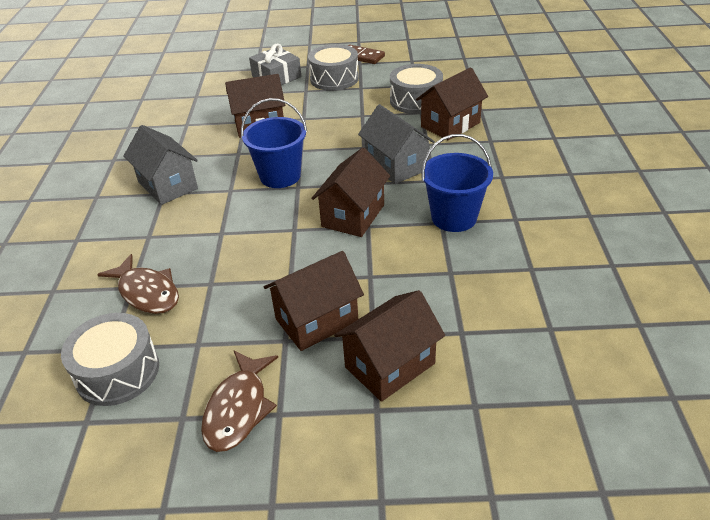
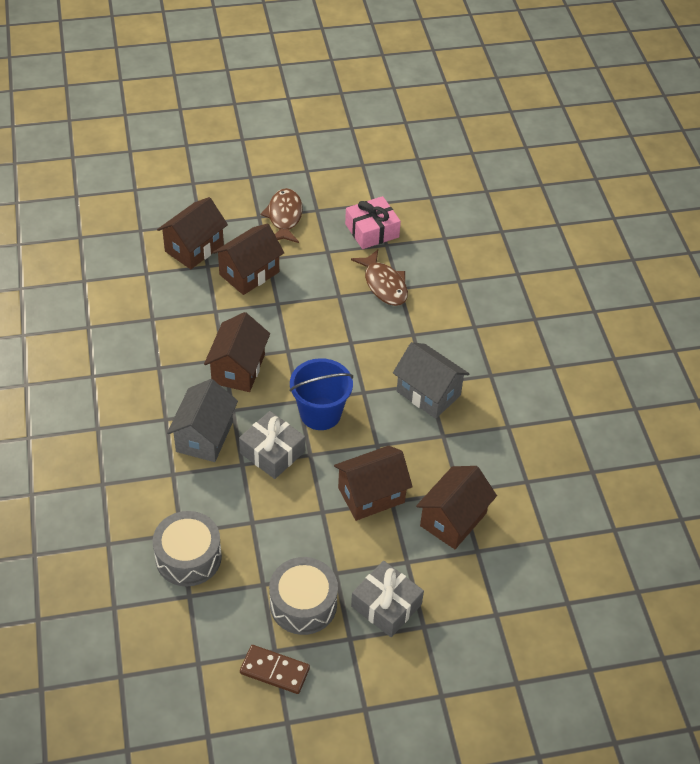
camera: 165 degrees right, 10 degrees up
(117, 372) = (372, 230): grey drum -> pink gift
(147, 292) = (384, 284): brown fish -> brown fish turned 150 degrees counterclockwise
(334, 153) = (272, 452): none -> grey gift
(396, 165) = (204, 436): grey house -> grey house turned 60 degrees clockwise
(450, 125) = (146, 509): brown house -> brown house (453, 519)
(454, 217) = (147, 373): blue bucket -> none

